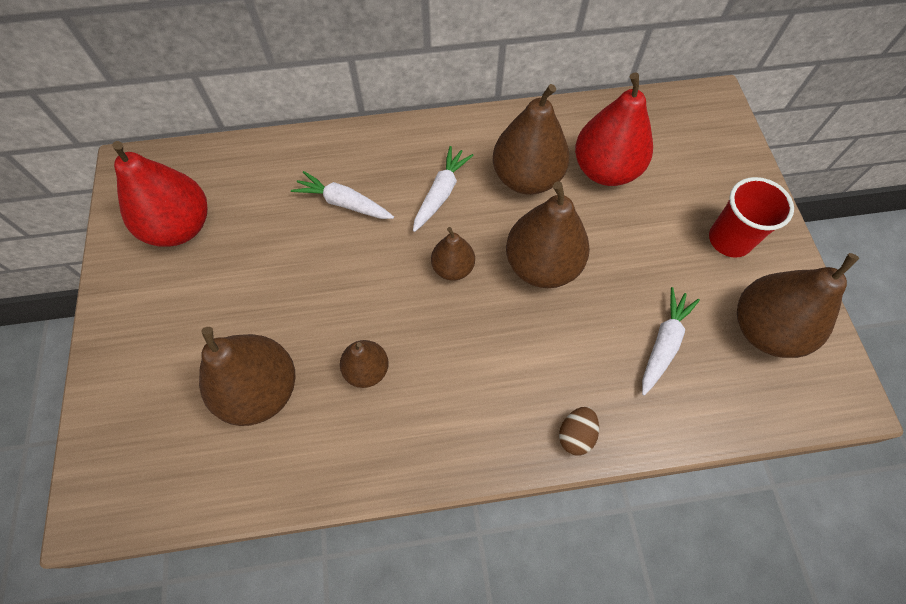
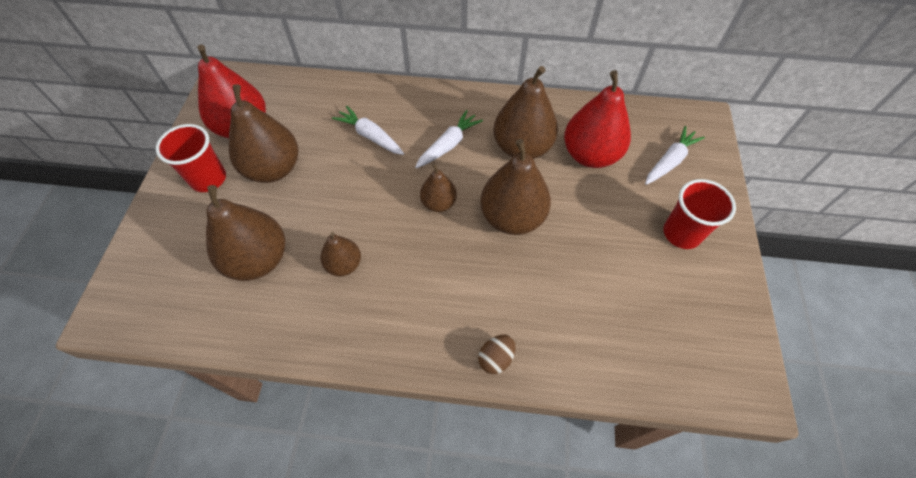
camera: 15 degrees right, 5 degrees down
(160, 303) = (208, 179): none -> red cup
(663, 344) = (596, 304): white carrot -> white carrot (669, 161)
(764, 329) = (691, 314): brown pear -> brown pear (273, 169)

